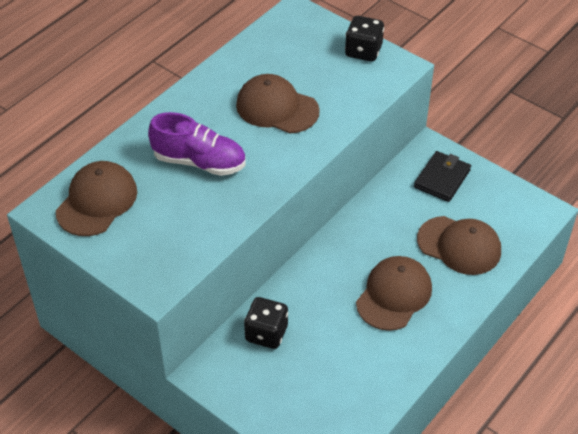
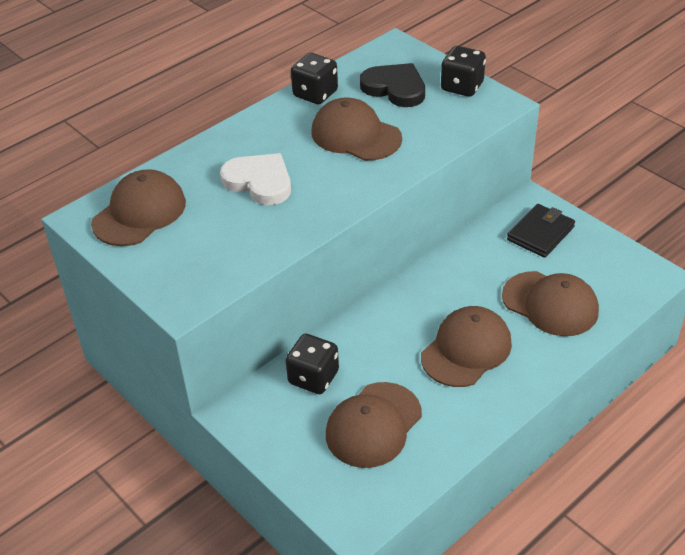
camera: 10 degrees right, 5 degrees down
(199, 162) = (259, 182): purple shoe -> white heart
(232, 67) = (315, 94): none -> black dice
(303, 57) = (395, 88): none -> black heart
(326, 372) = (373, 425): none -> brown cap

